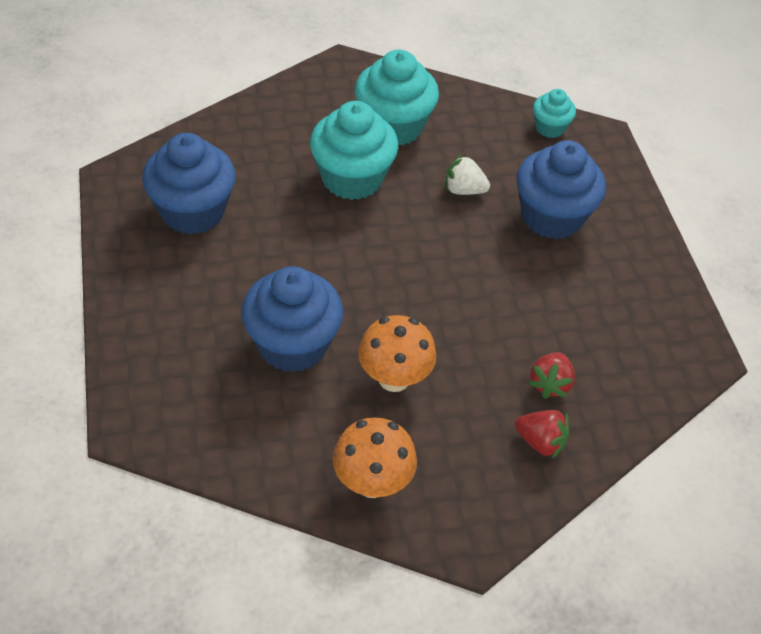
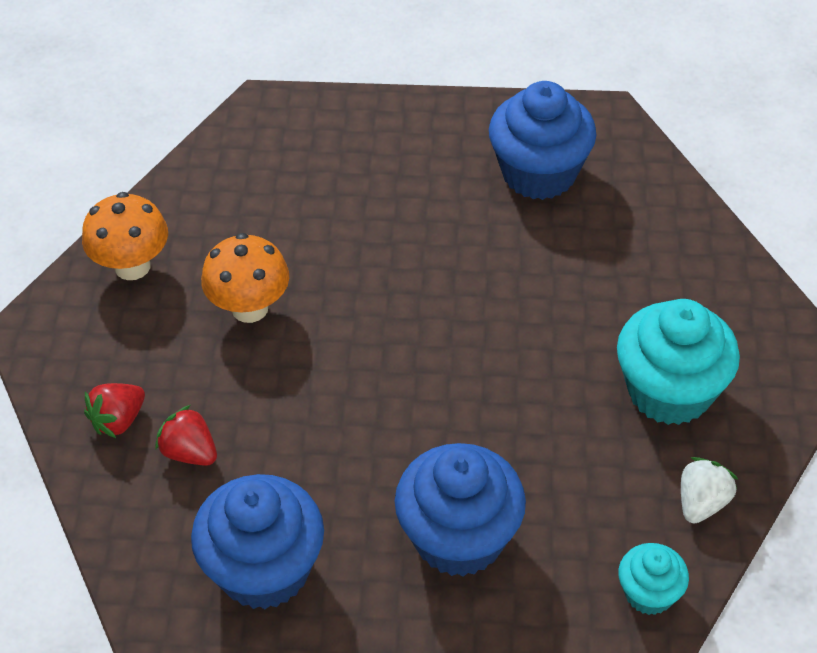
camera: 110 degrees right, 0 degrees up
(292, 345) = (323, 231): blue cupcake -> blue cupcake (264, 569)
(352, 178) = (571, 327): turquoise cupcake -> none
(463, 190) = (530, 444): white strawberry -> white strawberry (702, 503)

